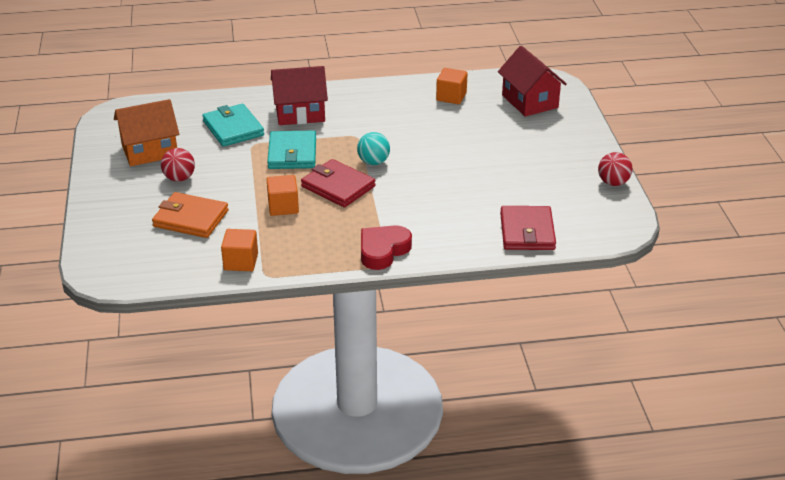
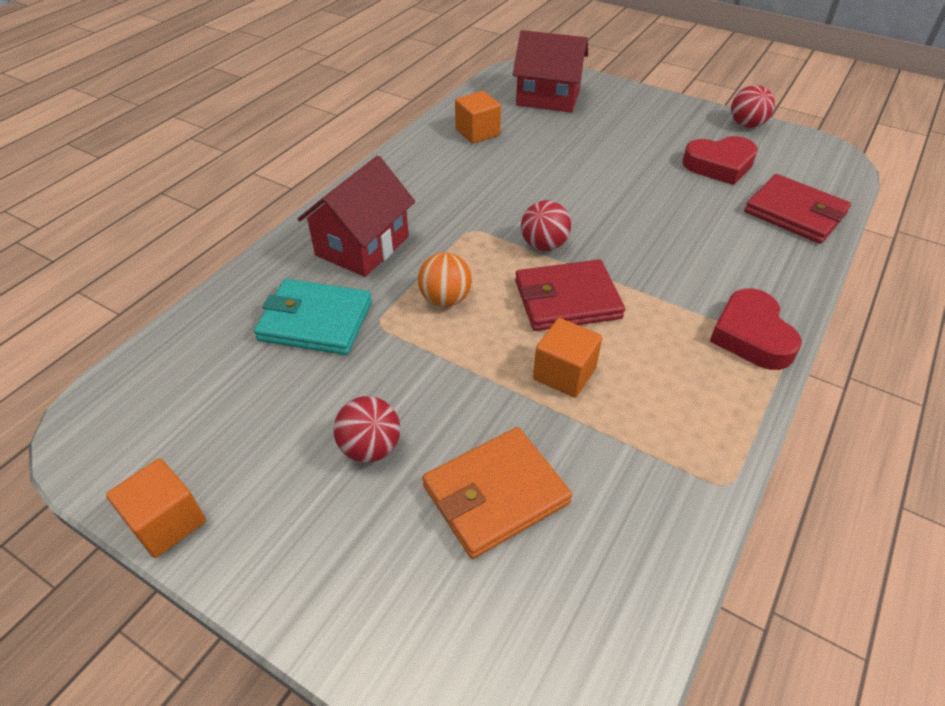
camera: 50 degrees left, 10 degrees up
(149, 151) = (252, 443): orange house -> none
(241, 262) = (668, 496): orange cube -> orange cube (167, 522)
(292, 153) = (445, 299): turquoise wallet -> orange ball
(373, 162) = (544, 245): turquoise ball -> red ball
(543, 189) = (719, 165): none -> red heart

